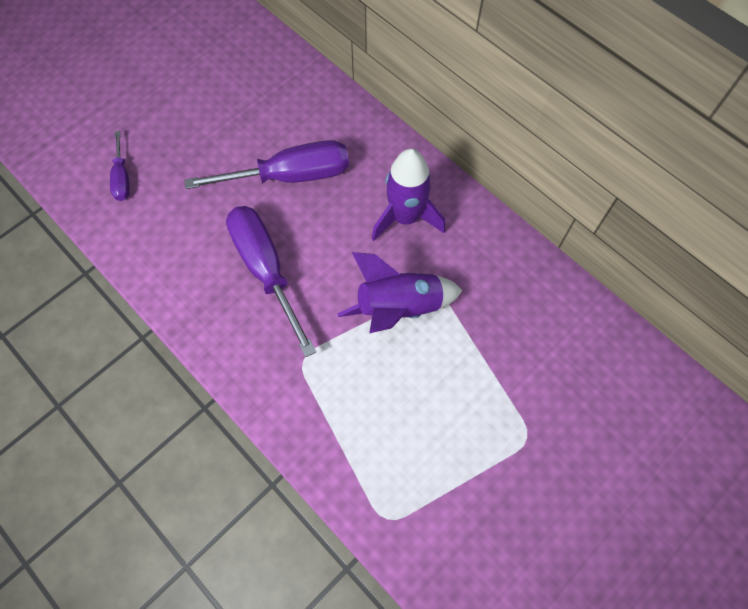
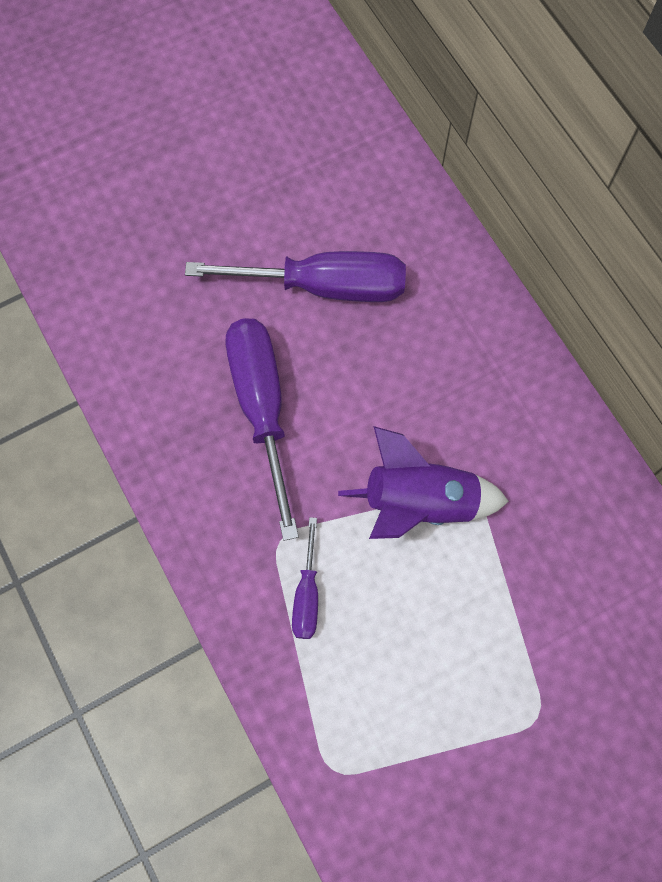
camera: 15 degrees right, 5 degrees up
(122, 178) = (108, 236): purple screwdriver -> purple screwdriver (307, 594)
(405, 217) = (461, 381): purple rocket -> none

